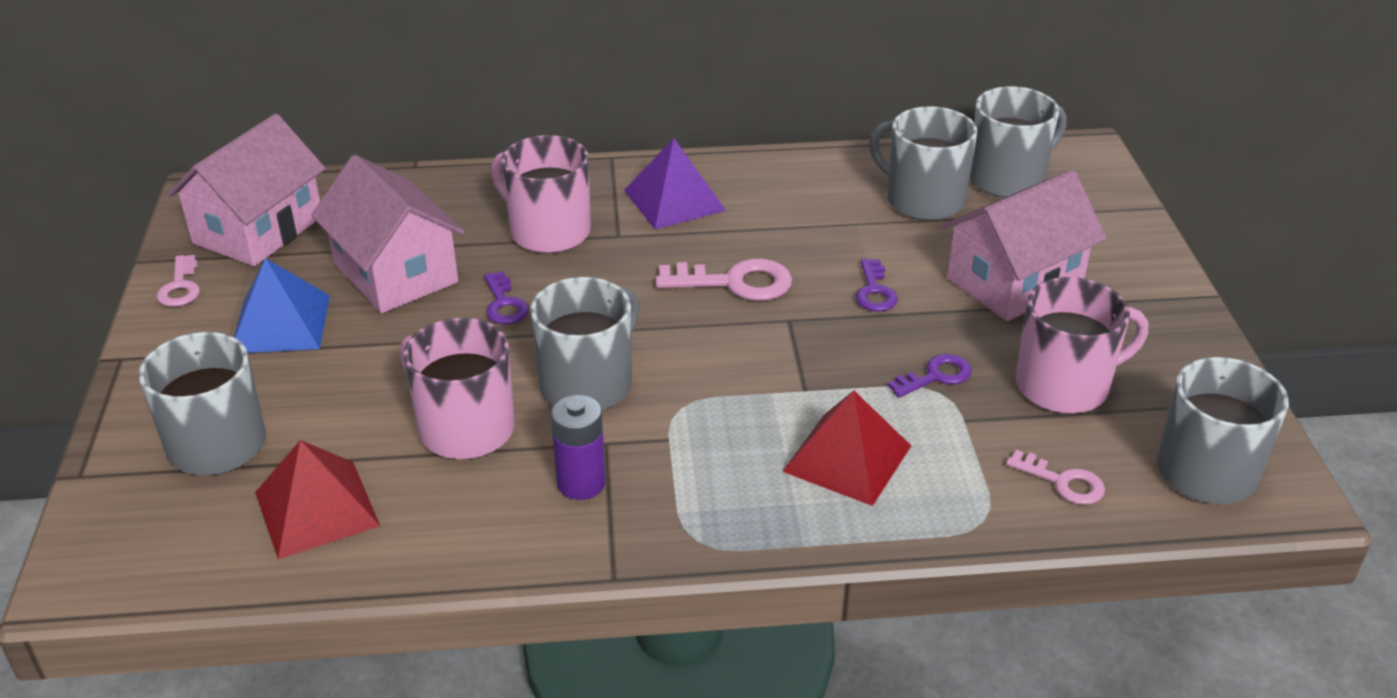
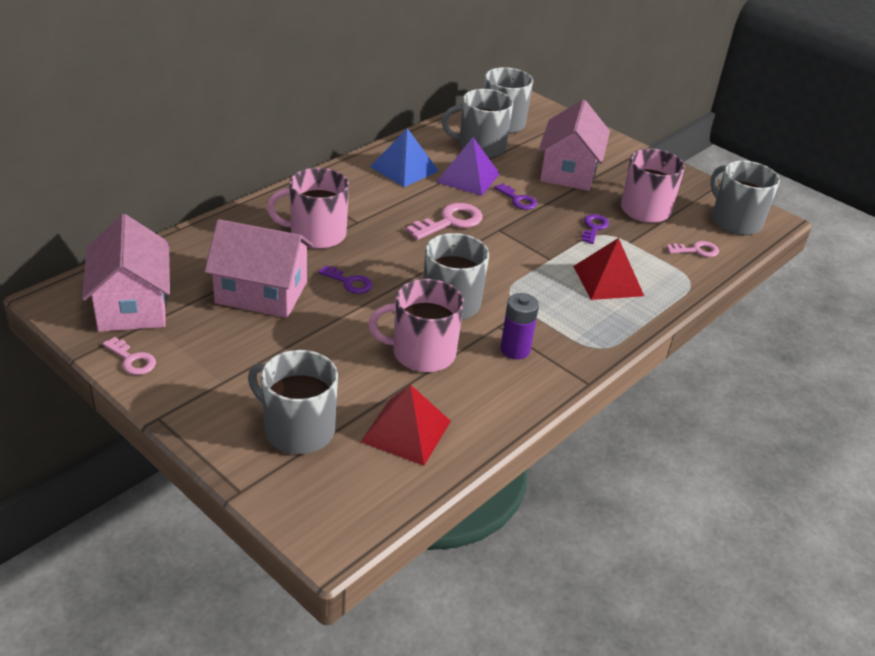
camera: 45 degrees left, 0 degrees up
(281, 324) = (234, 350): blue pyramid -> blue pyramid (404, 168)
(674, 200) = (360, 191): purple pyramid -> purple pyramid (468, 177)

